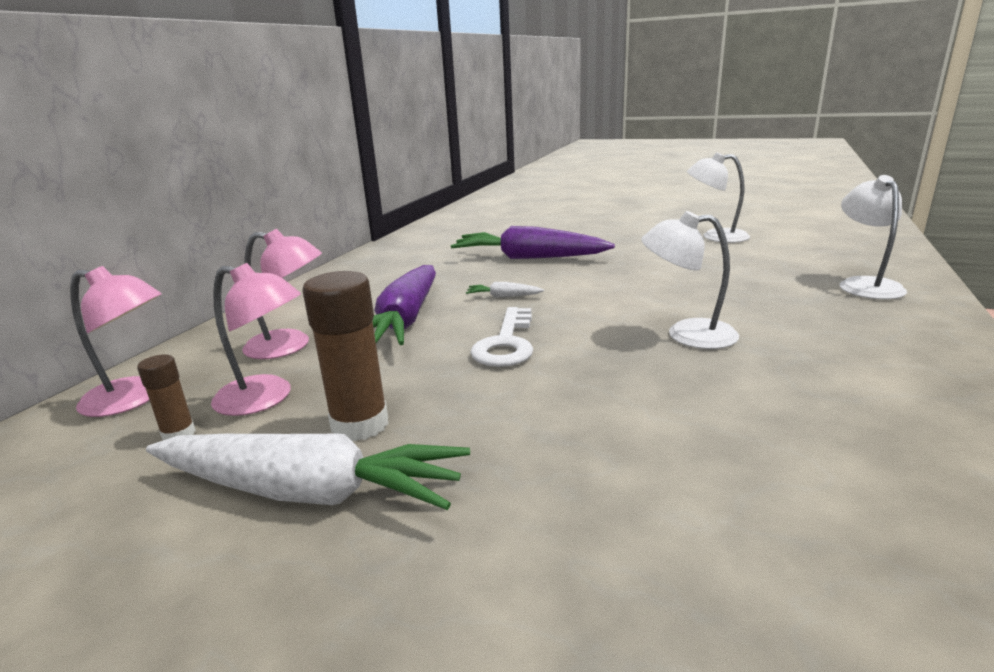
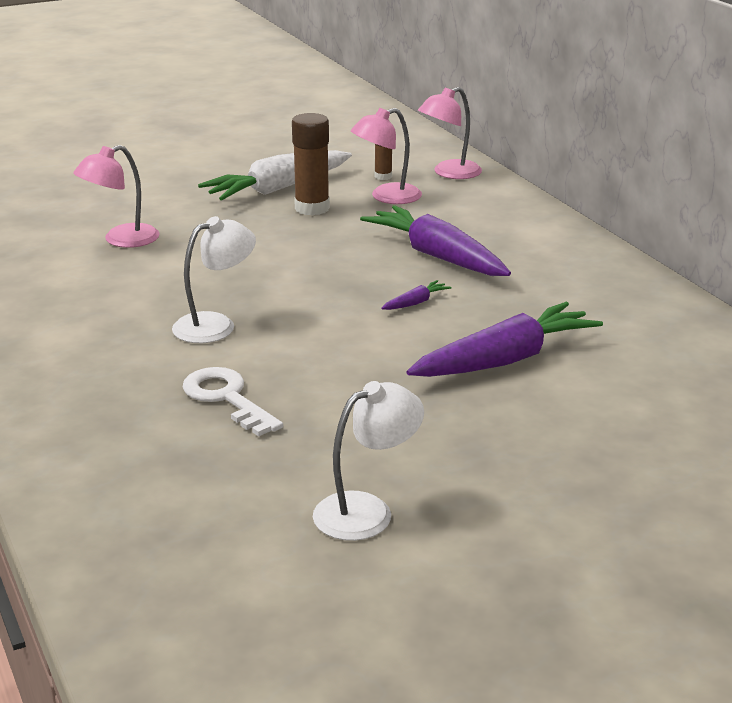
camera: 130 degrees right, 5 degrees up
(290, 346) = (457, 215): pink lamp -> pink lamp (121, 240)
(503, 296) = (415, 303): white carrot -> purple carrot
(506, 343) = (328, 269): white key -> white key (227, 398)
(865, 284) = (105, 459): white lamp -> none

